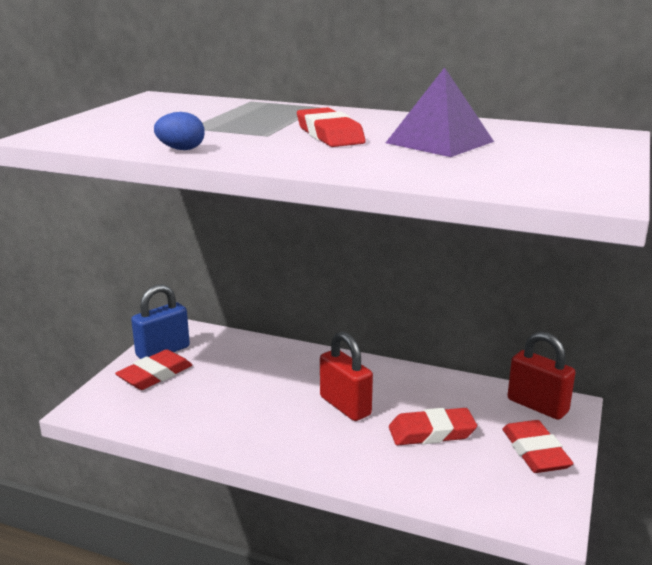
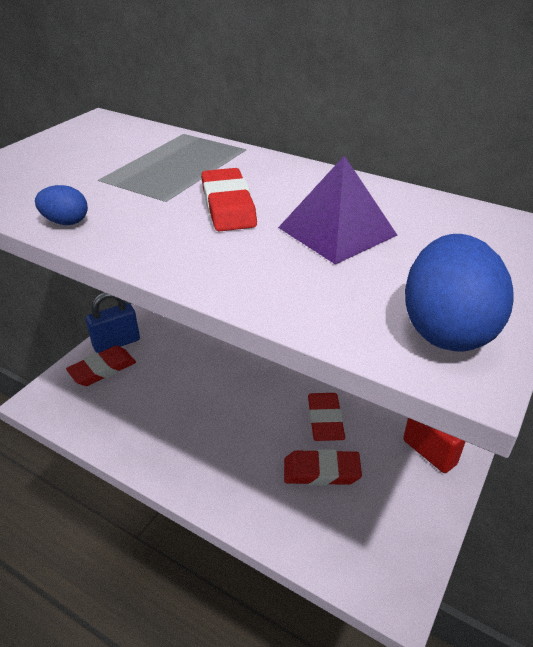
camera: 10 degrees right, 15 degrees up
(345, 406) = (253, 428): red padlock -> none
(535, 452) = (411, 510): red eraser -> red eraser (325, 420)
(565, 179) = (446, 329): none -> blue egg

